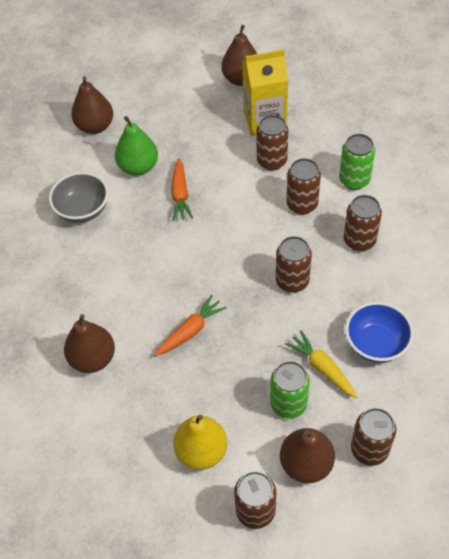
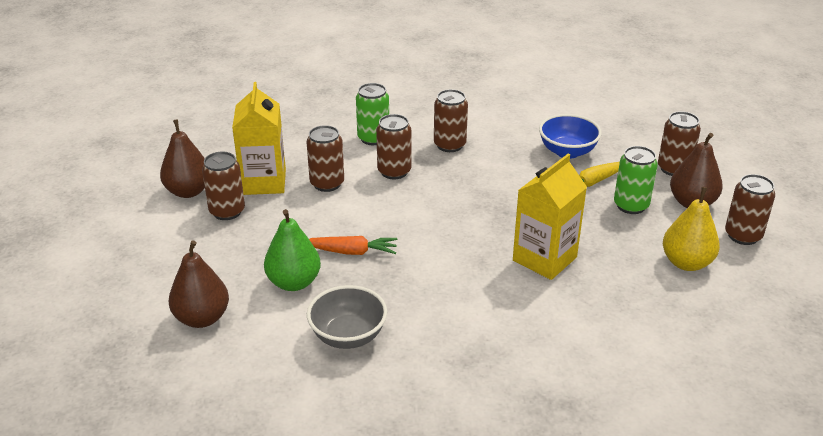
camera: 85 degrees left, 20 degrees down
(93, 358) = (576, 336): brown pear -> none
(190, 331) = (544, 259): orange carrot -> yellow carton
(292, 281) = (491, 188): brown can -> brown can (227, 211)

